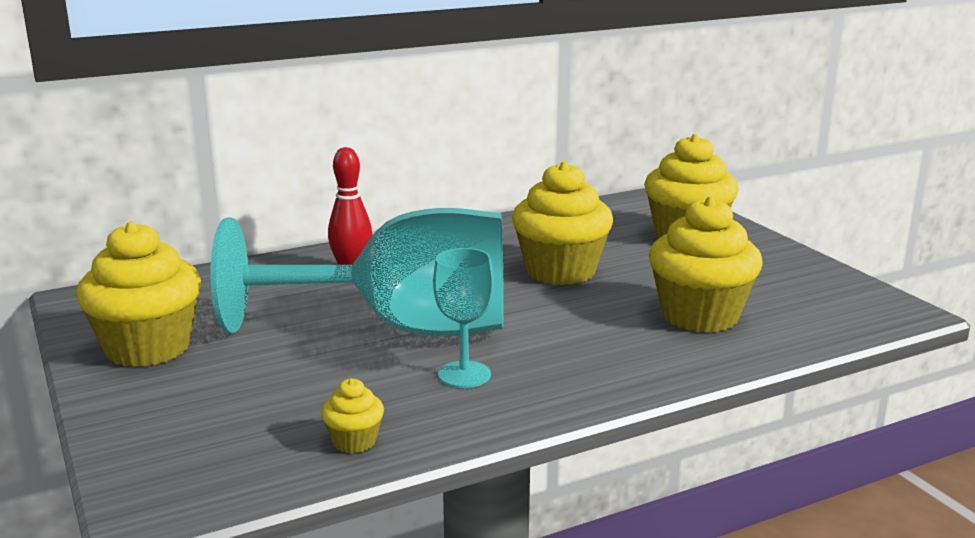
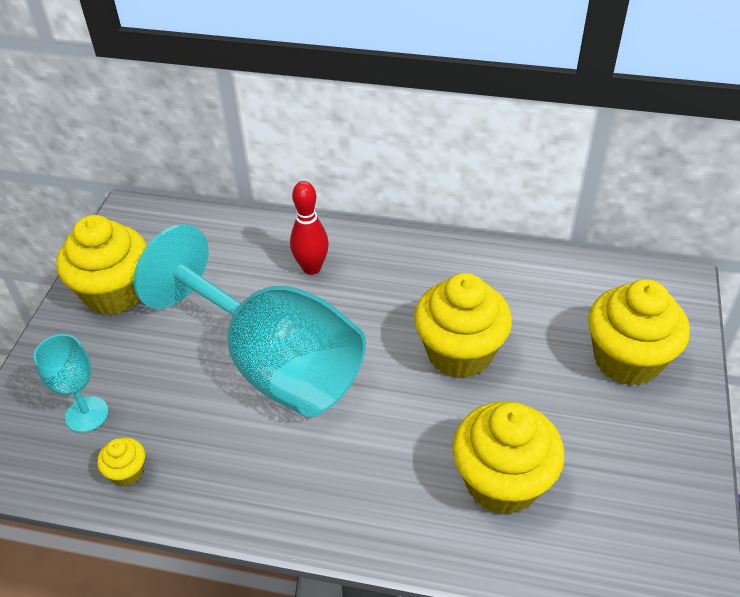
camera: 40 degrees right, 25 degrees up
(464, 374) = (257, 444): turquoise goblet -> turquoise goblet (86, 414)

